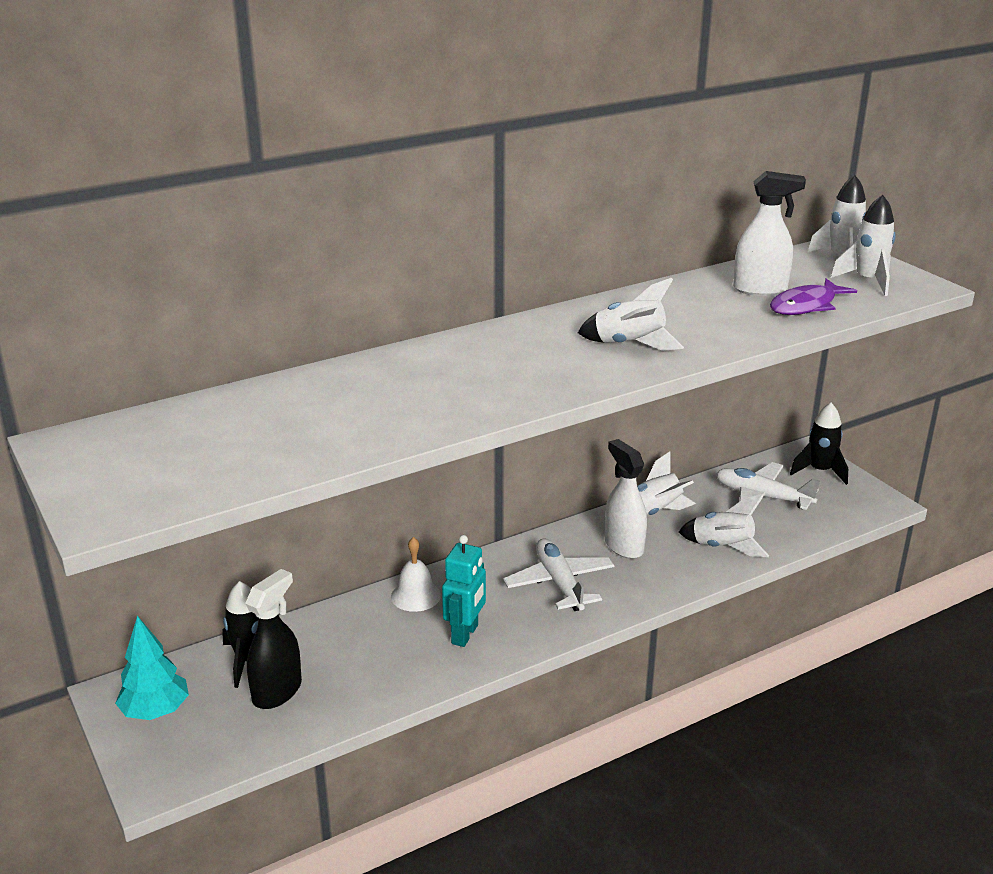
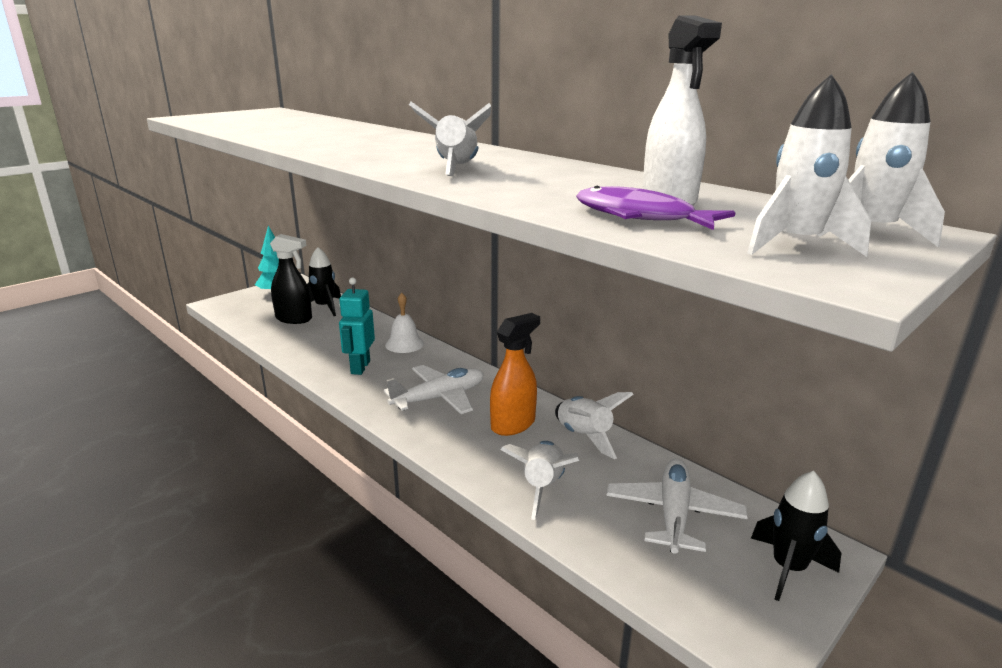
camera: 75 degrees right, 5 degrees down
(465, 634) = (360, 367): turquoise robot -> turquoise robot turned 90 degrees clockwise
(623, 546) = (513, 424): white spray bottle -> orange spray bottle

